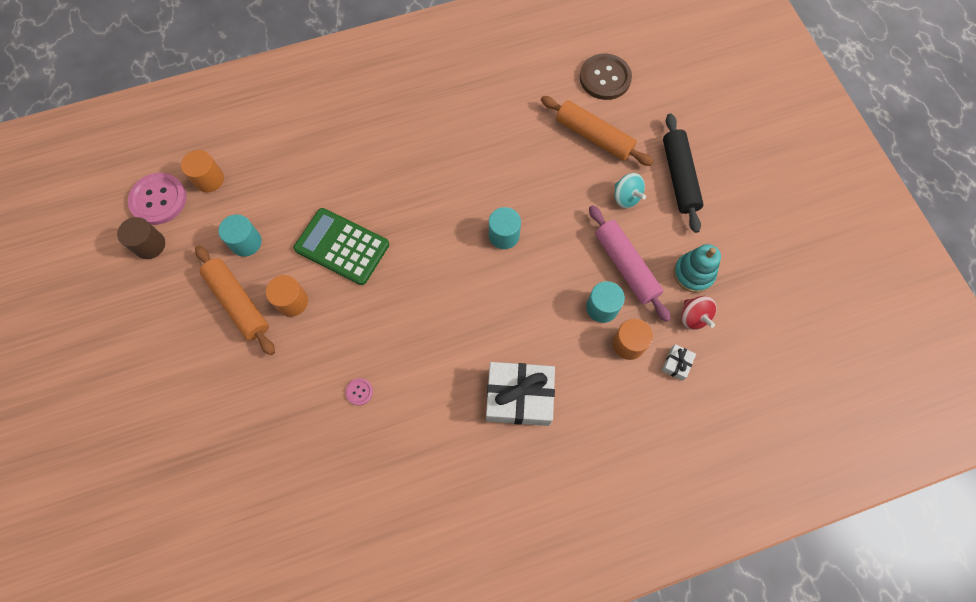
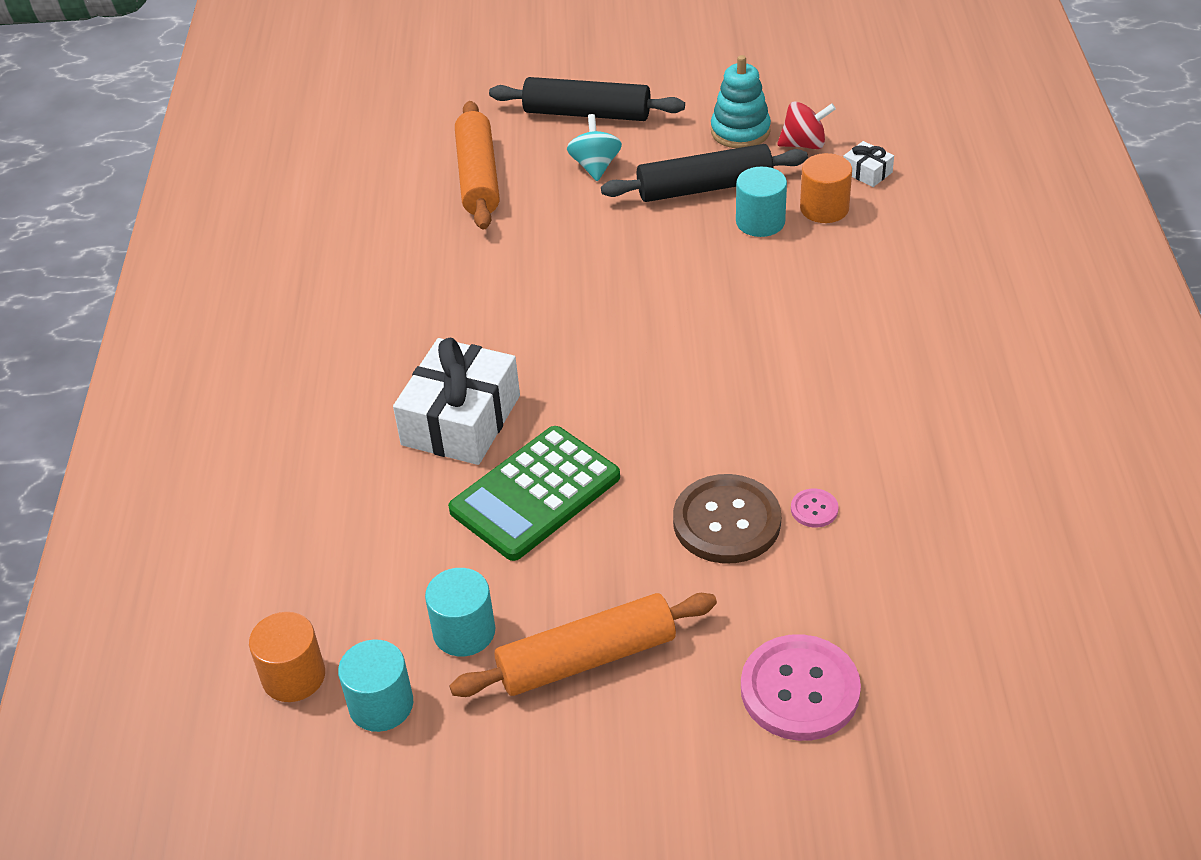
camera: 70 degrees left, 25 degrees down
(150, 245) = (396, 796): brown cylinder -> none
(158, 200) = (296, 770): pink button -> pink button (800, 690)
(292, 301) = (615, 577): orange cylinder -> none
(504, 235) = (601, 297): turquoise cylinder -> turquoise cylinder (381, 705)
(519, 397) = (874, 328): white gift -> white gift (461, 420)
(594, 136) = (478, 177): orange rolling pin -> orange rolling pin turned 60 degrees counterclockwise
(605, 78) = (383, 147): brown button -> brown button (726, 521)
(625, 266) = (705, 188): pink rolling pin -> black rolling pin
(626, 197) = (595, 166): turquoise spinning top -> turquoise spinning top turned 75 degrees counterclockwise

